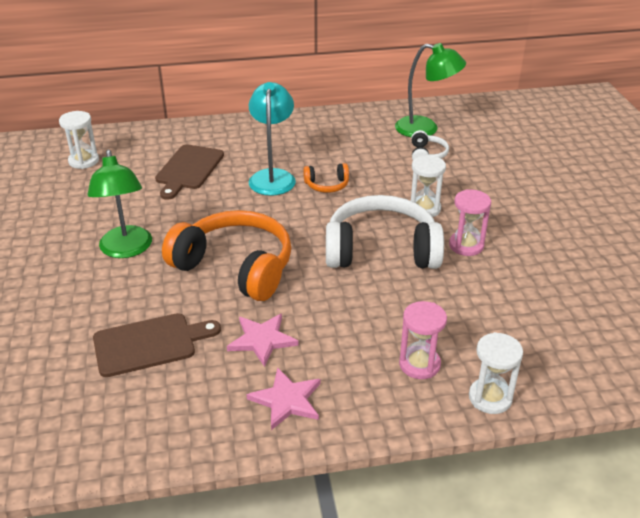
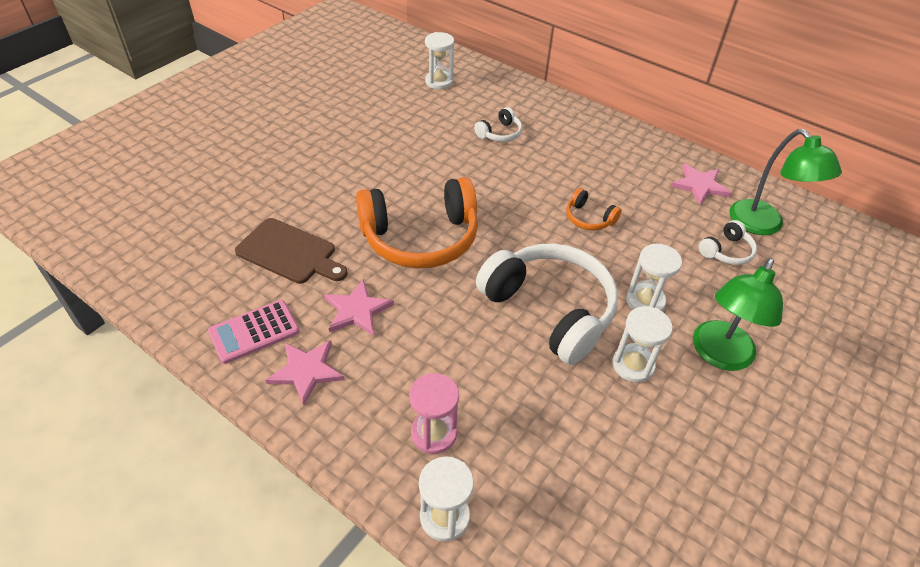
camera: 45 degrees right, 10 degrees up
(126, 250) = (372, 170): green lamp -> green lamp (719, 355)
(188, 169) = (500, 133): brown cutting board -> white headphones
(208, 410) = (254, 332): none -> pink calculator
(235, 267) = (420, 237): orange headphones -> orange headphones turned 90 degrees clockwise
(273, 177) = (554, 181): turquoise lamp -> none
(362, 128) = (699, 185): none -> pink star
(466, 245) = (633, 365): pink hourglass -> white hourglass

